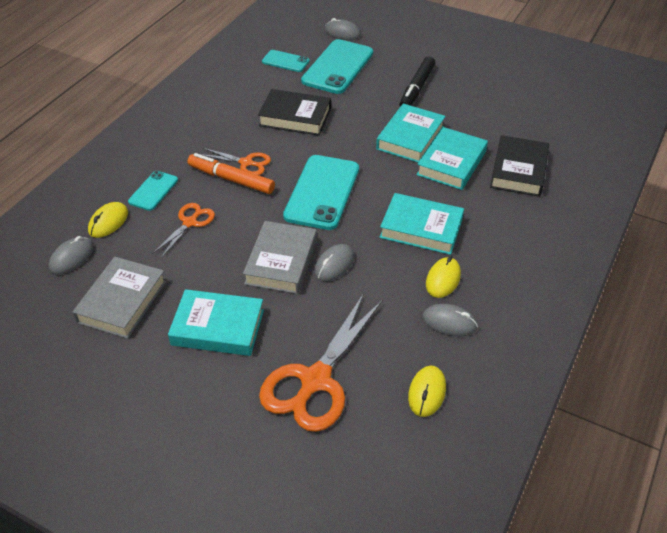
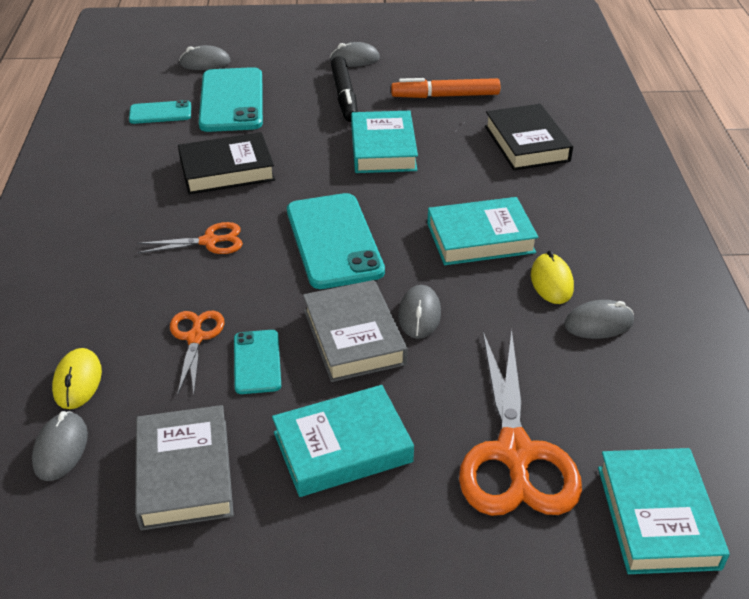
camera: 30 degrees left, 5 degrees down
(153, 191) = (111, 319): turquoise phone -> turquoise phone (257, 362)
(231, 179) = (206, 267): orange marker -> orange marker (445, 96)
(427, 392) = (644, 408): yellow mouse -> none
(448, 62) = (354, 59): none -> grey mouse
(451, 163) = (451, 159): turquoise book -> turquoise book (657, 516)

